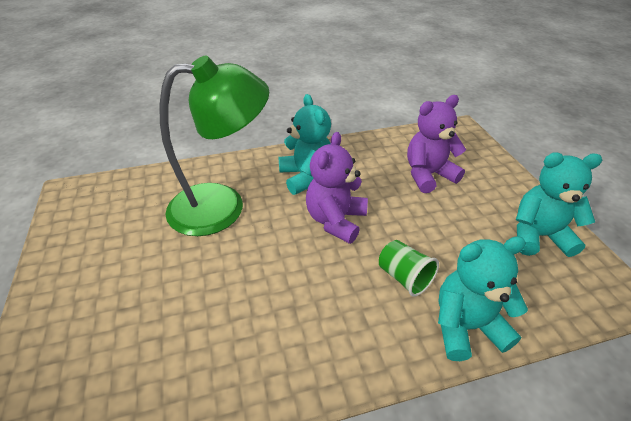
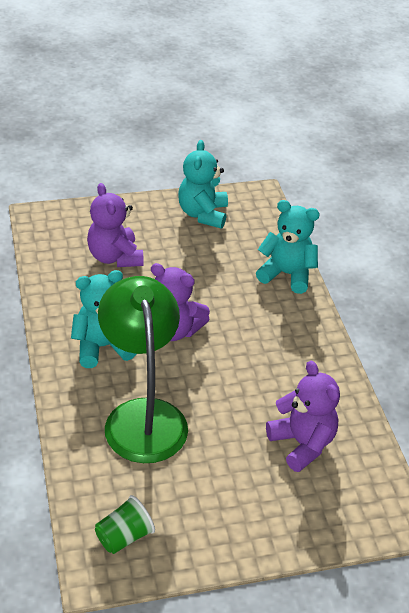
camera: 90 degrees left, 0 degrees up
(164, 339) = (302, 444): none -> purple teddy bear
(404, 277) = (242, 297): green cup -> green cup (124, 536)
(466, 326) = (287, 274): turquoise teddy bear -> turquoise teddy bear turned 120 degrees clockwise

